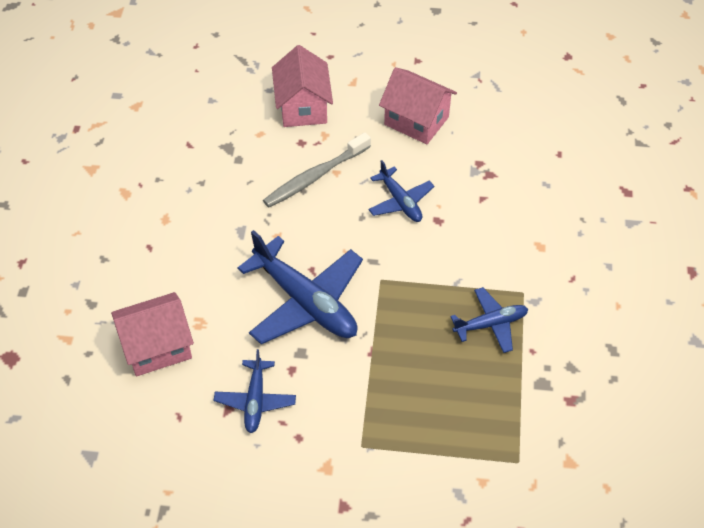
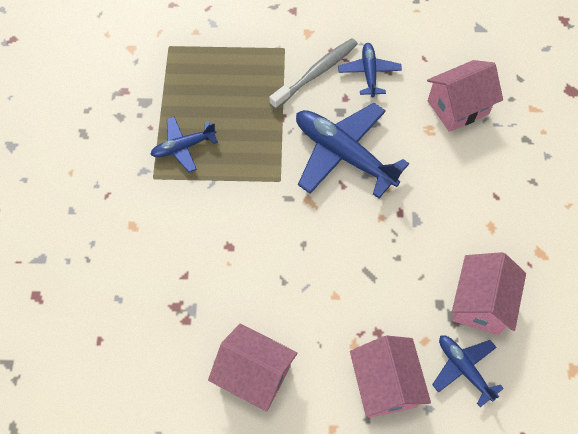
camera: 175 degrees right, 10 degrees up
(199, 157) = (480, 303): none -> pink house
(315, 177) = (356, 288): grey toothbrush -> grey toothbrush (316, 73)
(400, 201) = (267, 265): blue plane -> blue plane (463, 368)

